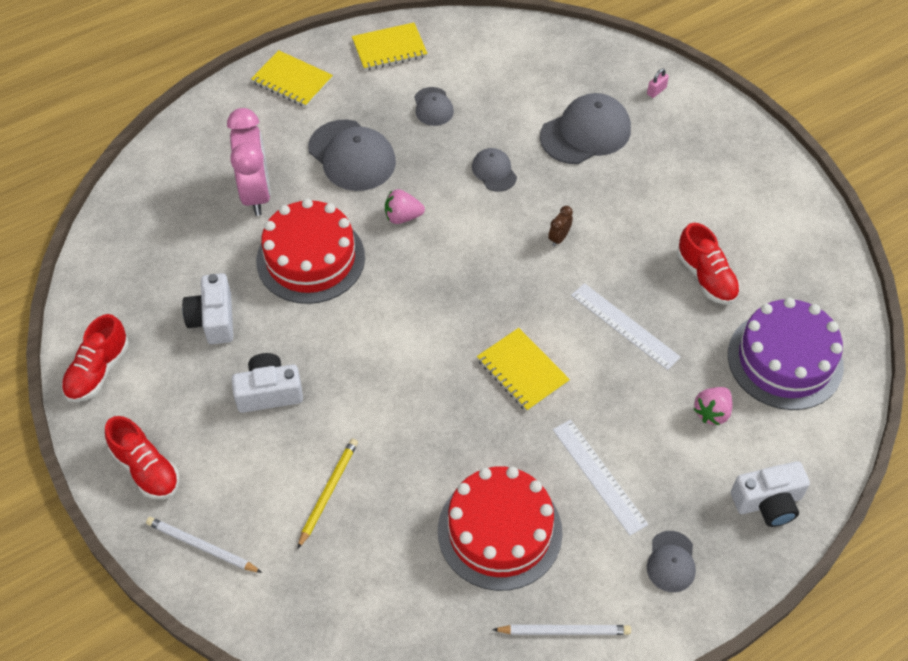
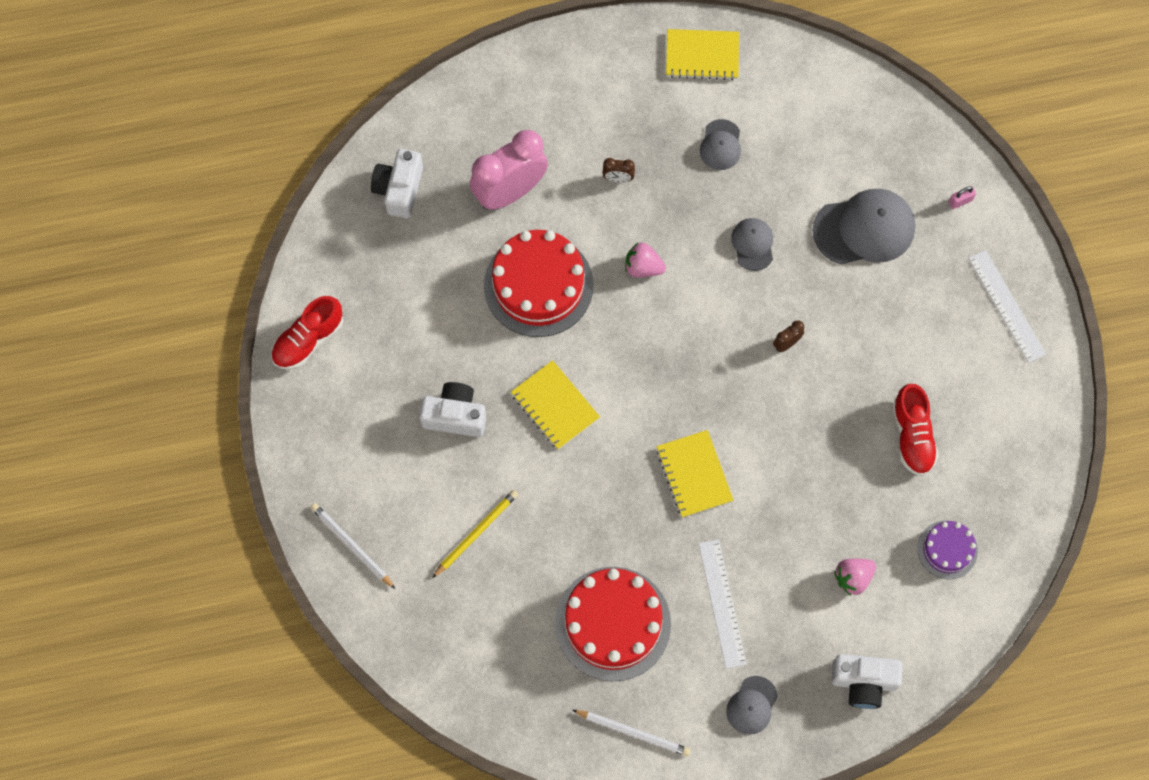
camera: 20 degrees right, 15 degrees up
(146, 469) = (325, 454): red shoe -> none
(213, 319) = (427, 321): white camera -> white camera (399, 189)
(256, 193) = (510, 192): pink clock -> pink clock turned 135 degrees counterclockwise
(292, 81) = (588, 65): yellow notebook -> yellow notebook (555, 406)
(352, 156) = (618, 178): grey cap -> brown clock
(624, 326) = (810, 461): white ruler -> white ruler (1006, 306)
(785, 360) = (947, 549): purple cake -> purple cake, size x0.53

